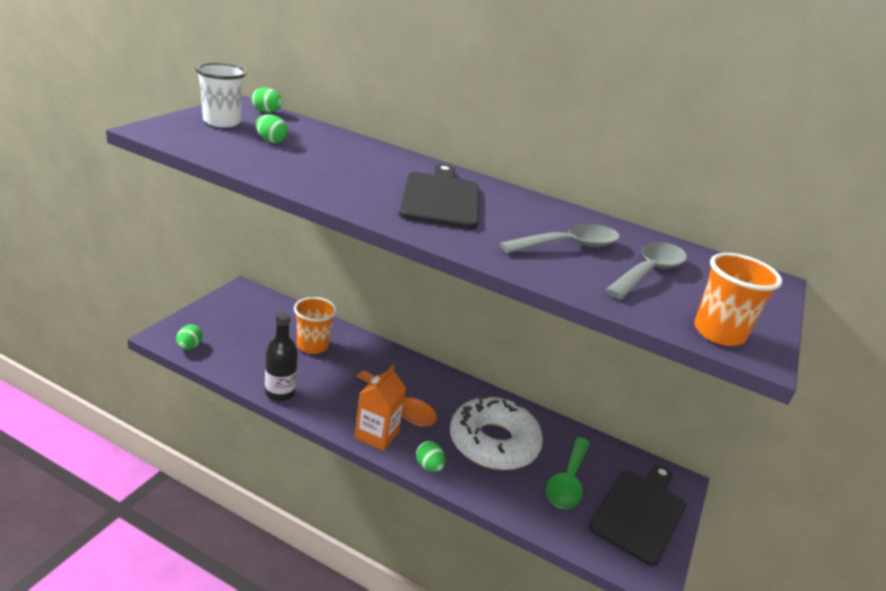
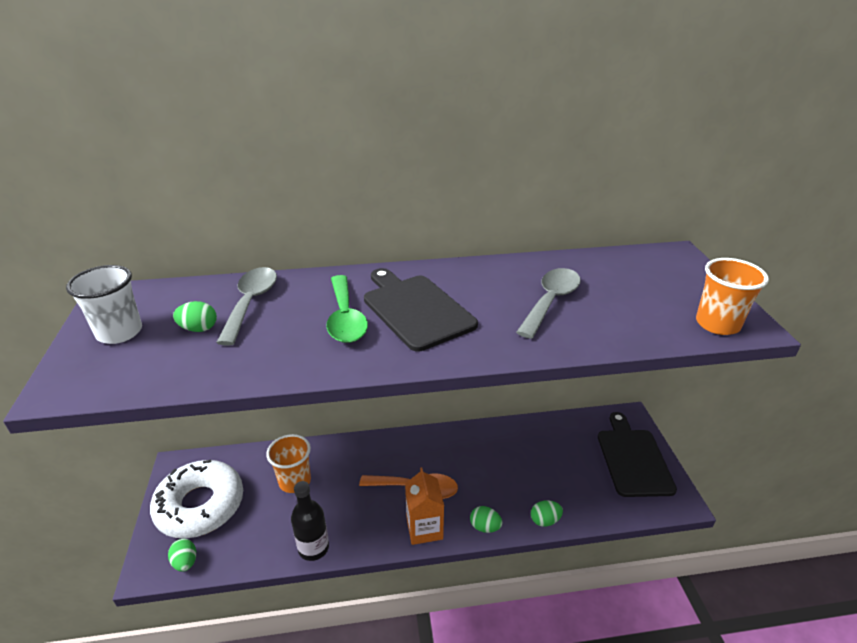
camera: 30 degrees left, 5 degrees up
(266, 112) = (146, 292): green egg -> green egg (545, 520)
(493, 443) = (505, 471): white donut -> white donut (200, 505)
(567, 482) = (575, 468): green spoon -> green spoon (345, 318)
(649, 272) = (620, 294): grey spoon -> grey spoon (251, 303)

